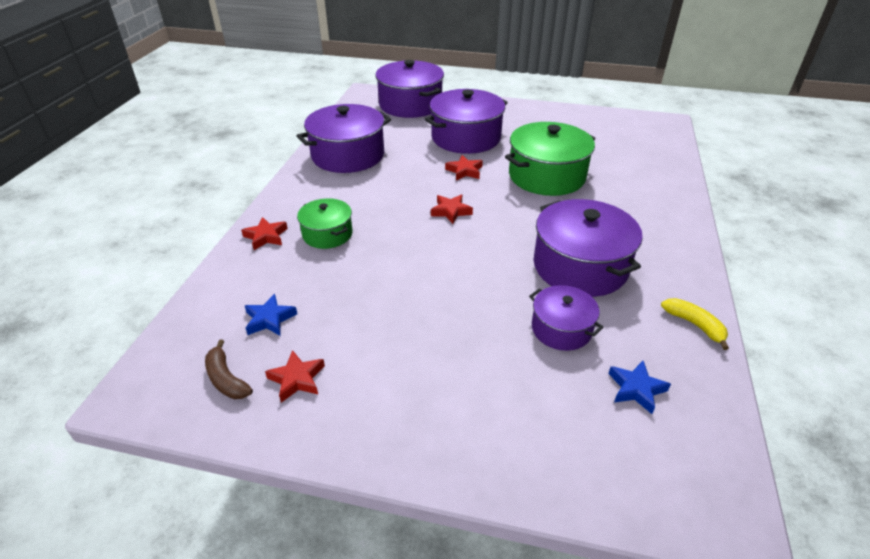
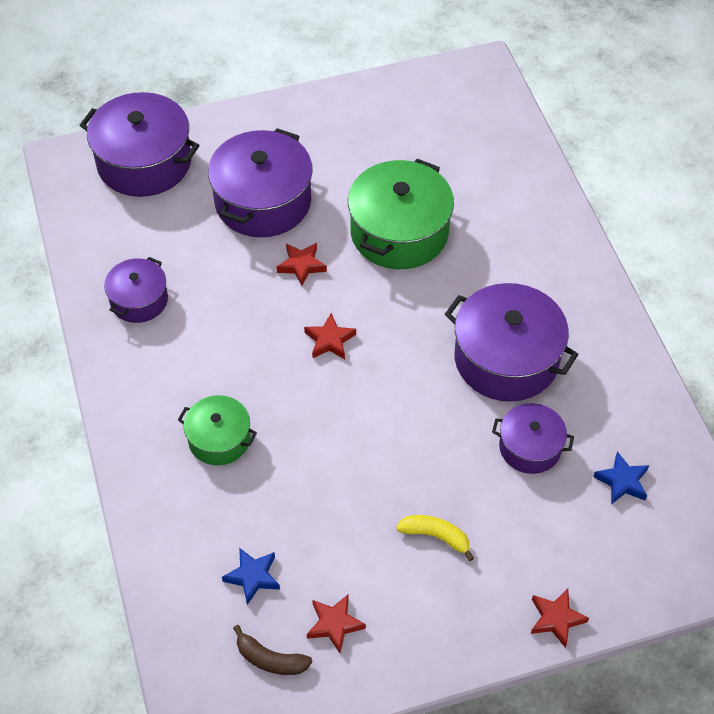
camera: 30 degrees left, 15 degrees up
(266, 236) = (153, 476): red star -> red star (556, 619)
(348, 155) = (139, 300): purple pot -> purple pot, size x0.57
(695, 325) = (639, 384): yellow banana -> yellow banana (436, 536)

